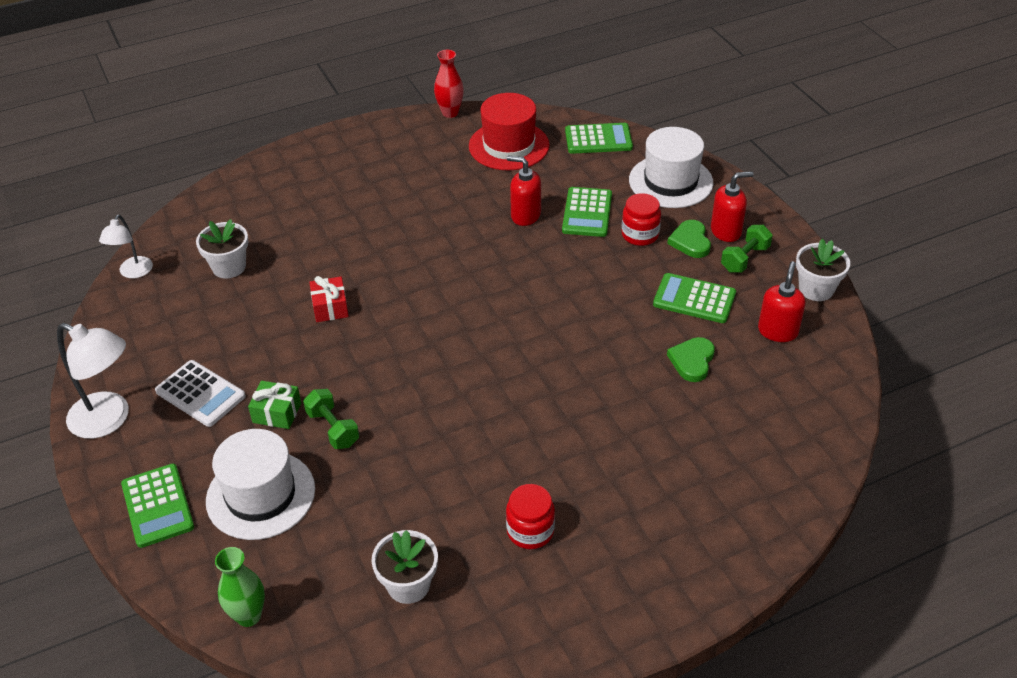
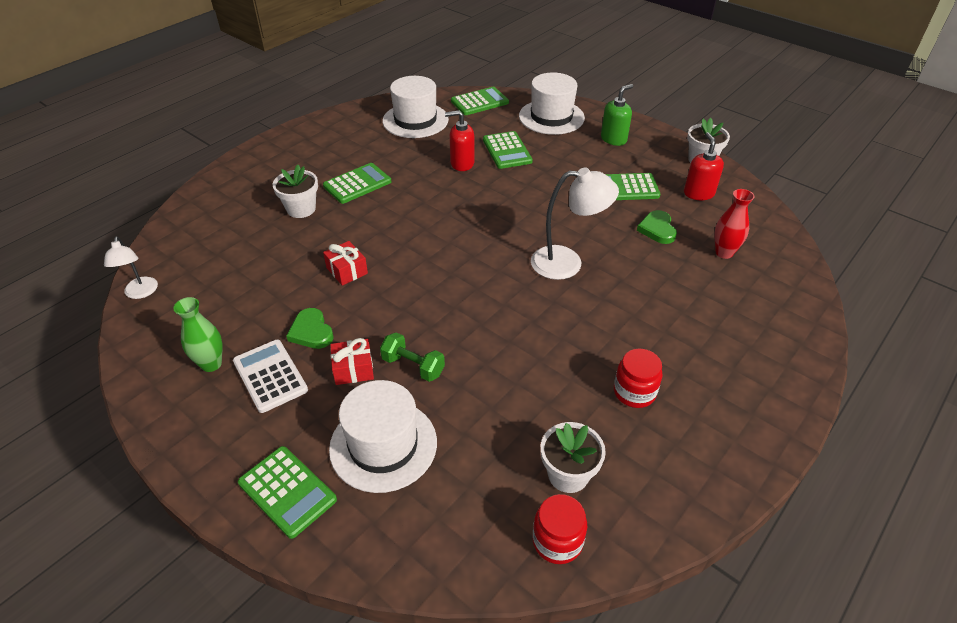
camera: 25 degrees left, 0 degrees up
(109, 420) = (189, 428): white lamp -> white lamp (567, 263)
(200, 394) = (270, 376): white calculator -> white calculator turned 135 degrees counterclockwise
(229, 267) = (233, 264): white flower pot -> white flower pot (301, 209)
(248, 616) = (442, 561): green vase -> green vase (211, 364)
(277, 413) = (353, 369): green gift -> red gift
(398, 210) = (357, 184): none -> green calculator
(450, 113) = (353, 108): red vase -> red vase (724, 253)
(509, 146) = (415, 120): red hat -> white hat
(640, 235) = (556, 156): red jar -> red jar (557, 541)
(690, 241) = (594, 151): green heart -> green heart (311, 332)
(726, 231) = (613, 139): red soap dispenser -> green soap dispenser
(745, 259) = (640, 153): green dumbbell -> none

